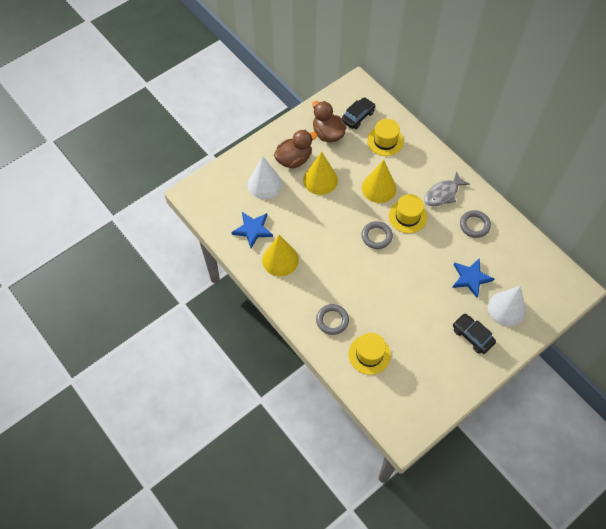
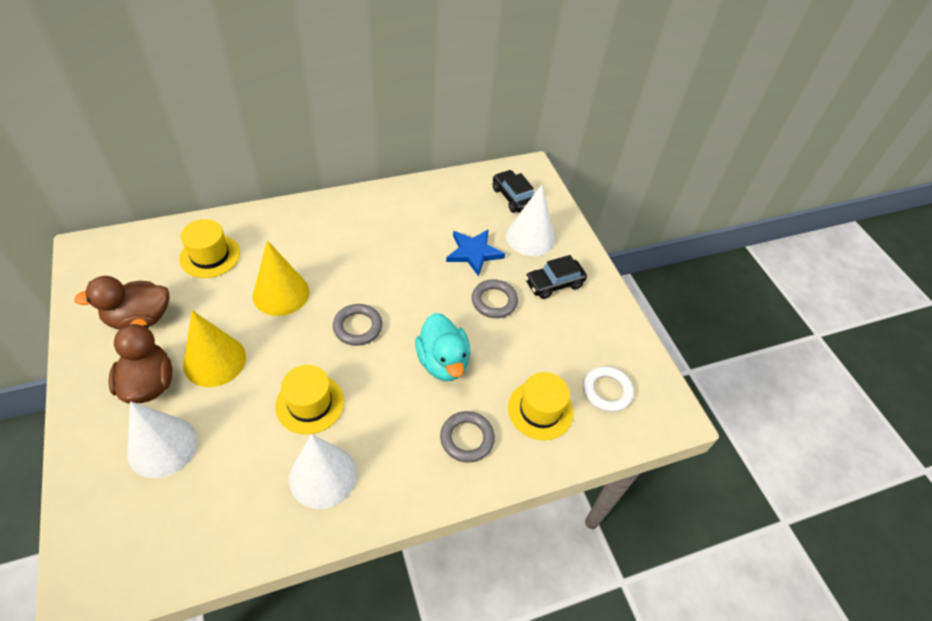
camera: 75 degrees left, 10 degrees down
(253, 229) = (239, 500): blue star -> none
(280, 259) = (323, 476): yellow cone -> white cone
(357, 116) = (142, 270): black car -> black car (513, 197)
(376, 290) = (443, 362): none -> turquoise duck
(402, 390) = (606, 391): none -> white ring
(407, 216) = (348, 279): yellow hat -> yellow hat (310, 403)
(443, 193) = (337, 230): grey fish -> none
(474, 225) = (402, 219): grey ring -> grey ring (494, 301)

